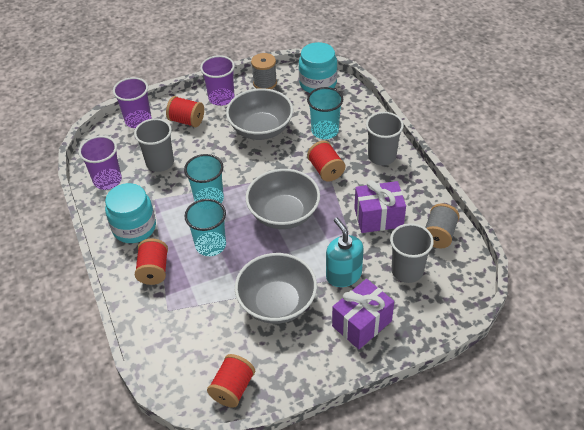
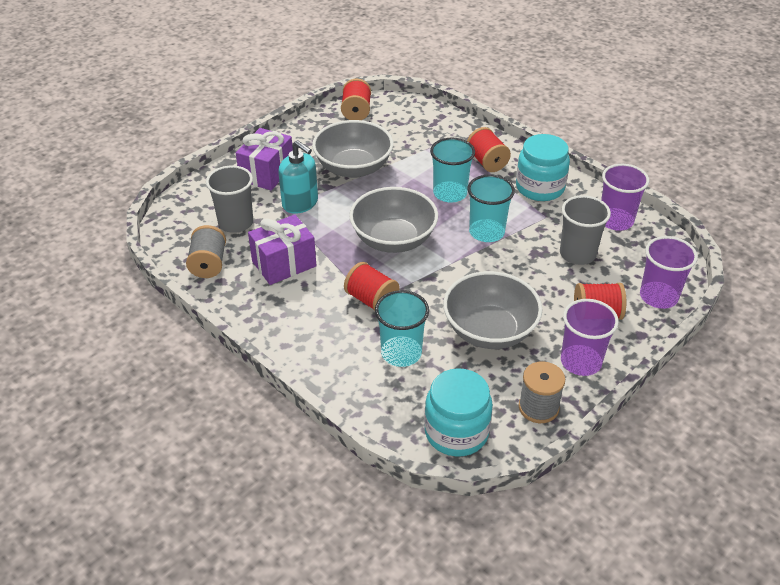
camera: 155 degrees right, 5 degrees down
(382, 156) = (307, 338): grey cup -> none

